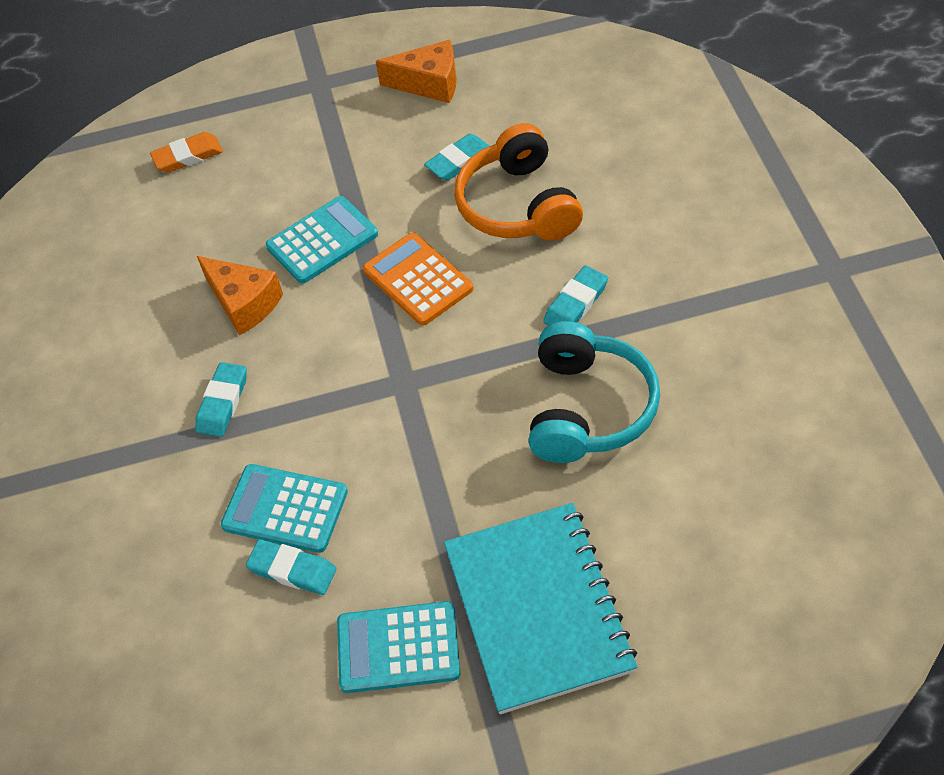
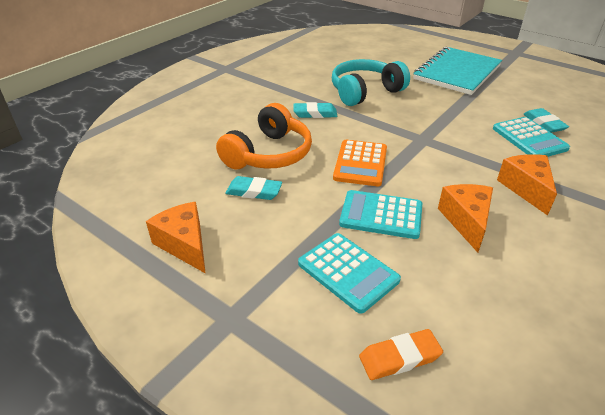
camera: 135 degrees left, 15 degrees down
(188, 156) = (399, 357): orange eraser -> orange eraser turned 45 degrees counterclockwise
(222, 403) = (526, 188): turquoise eraser -> orange cheese
(398, 647) = (519, 90): turquoise calculator -> turquoise calculator (348, 272)

